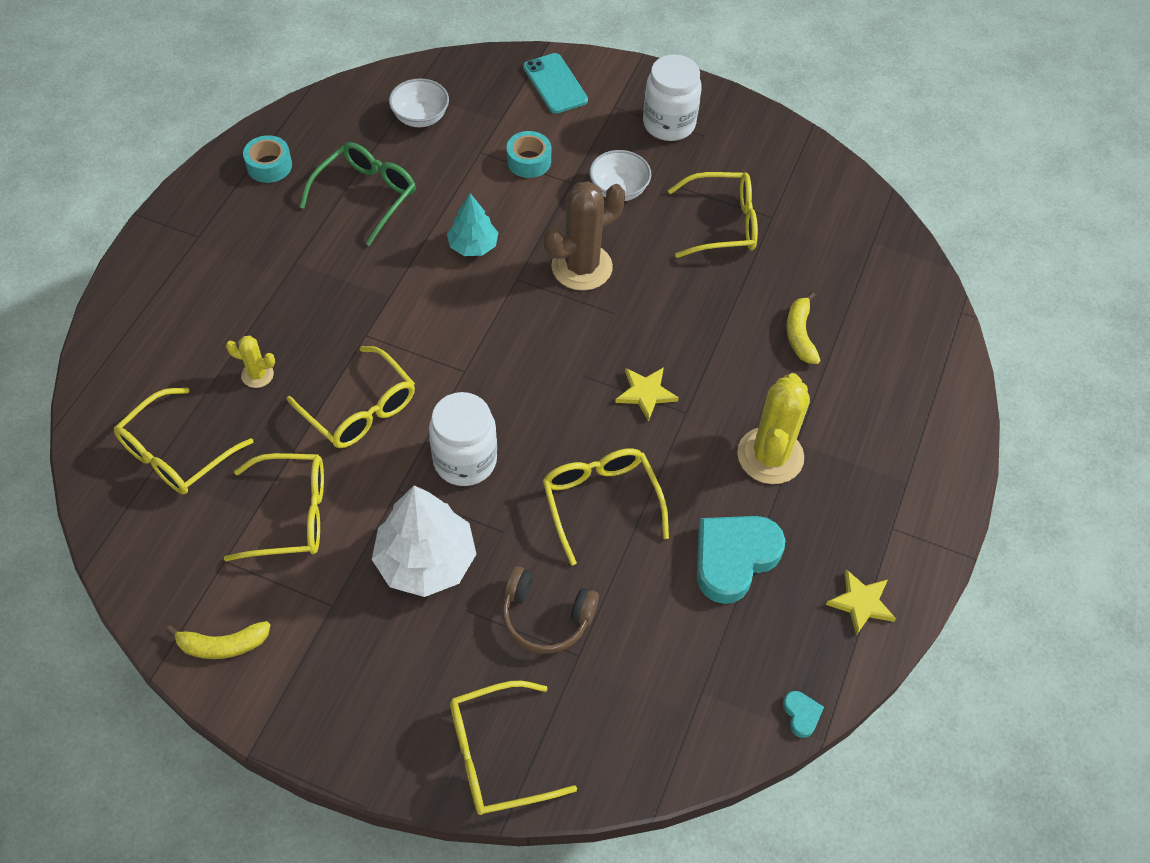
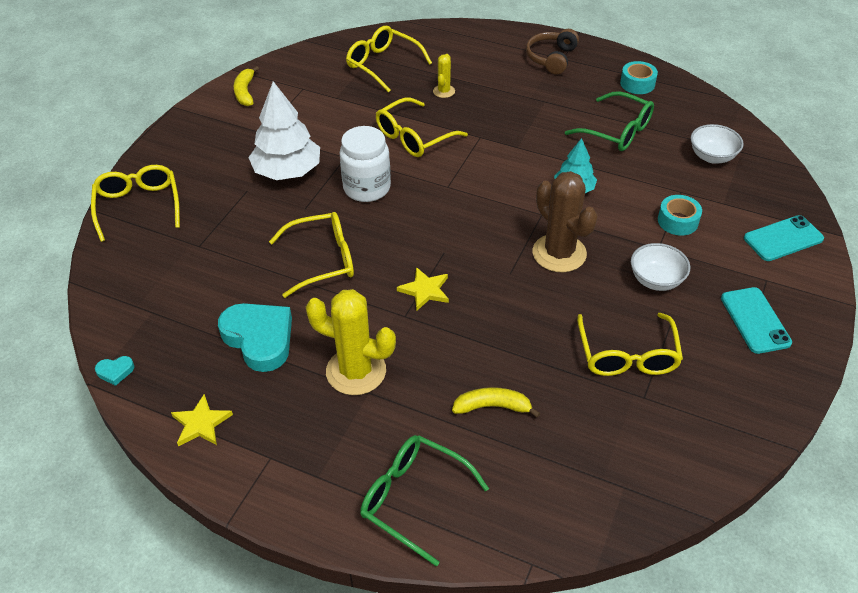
camera: 95 degrees right, 10 degrees down
(290, 515) = (332, 111): yellow glasses -> none
(546, 617) = (232, 229): brown headphones -> brown headphones (551, 58)
(669, 124) = (755, 320): white jar -> turquoise phone
(916, 398) = (414, 499): none -> green glasses

